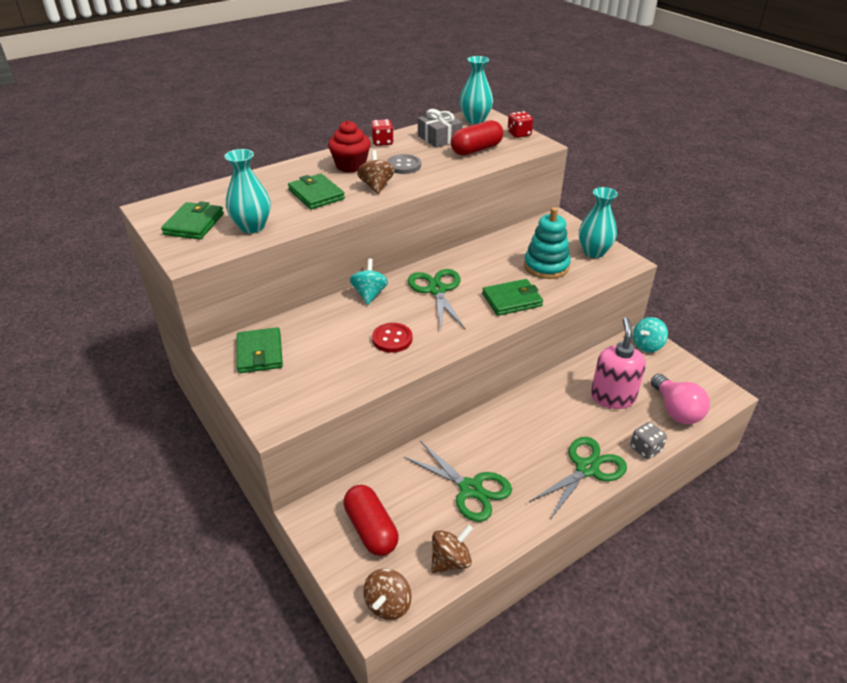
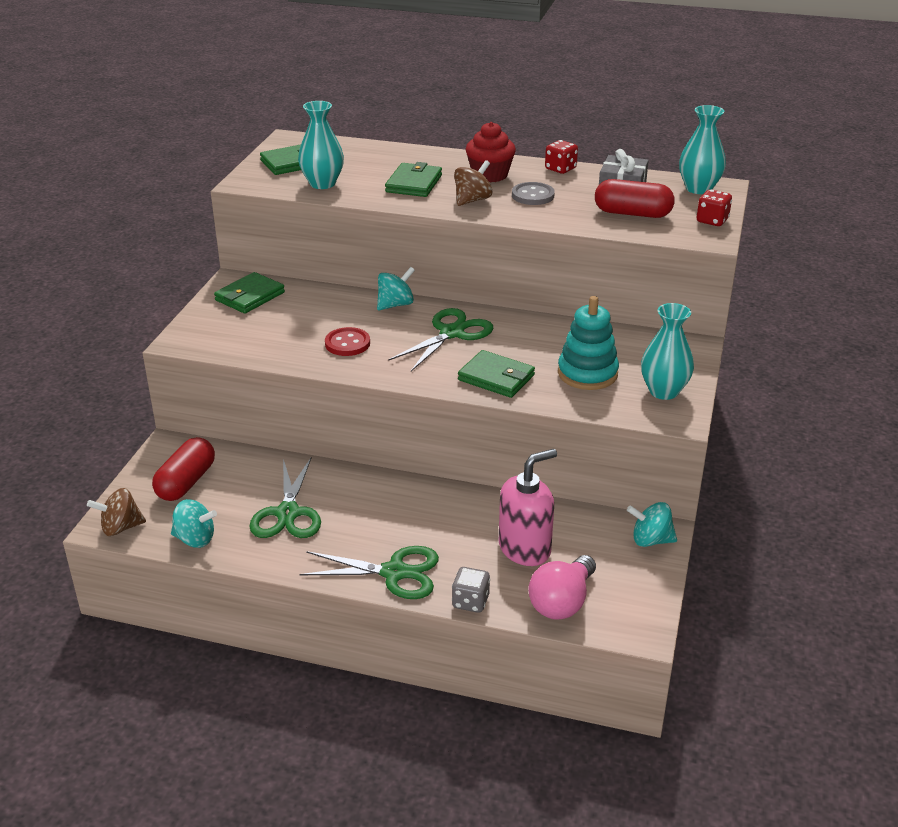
camera: 50 degrees right, 5 degrees down
(450, 560) = (195, 539): brown spinning top -> turquoise spinning top

